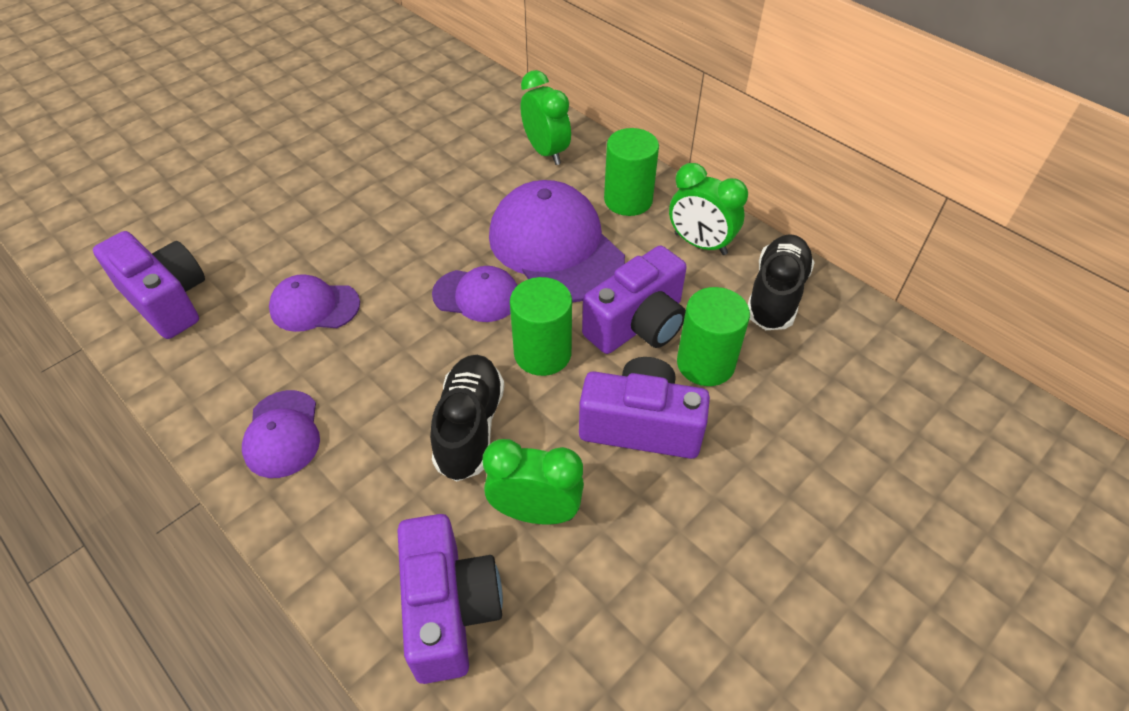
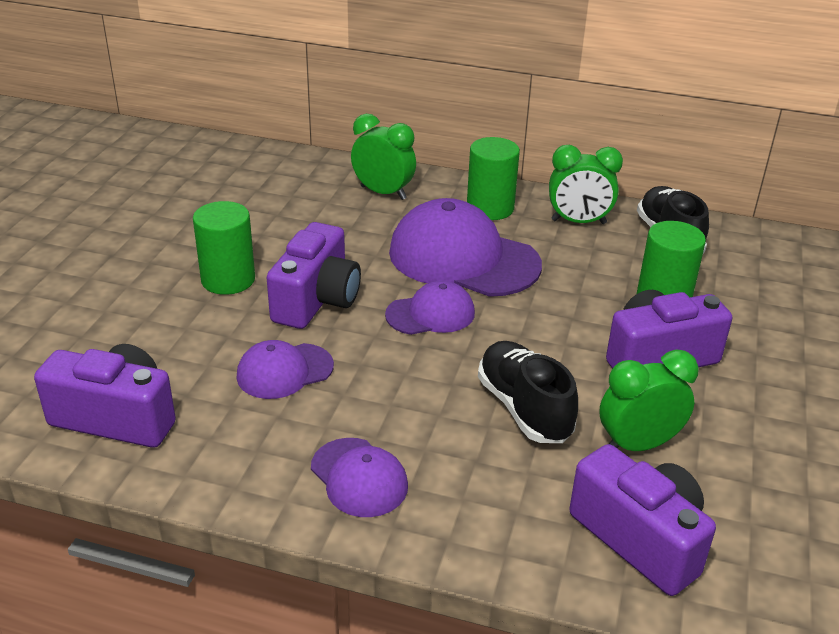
camera: 30 degrees left, 15 degrees down
(542, 353) = (530, 336): green cylinder -> green cylinder (228, 279)
(638, 324) = (586, 291): purple camera -> purple camera (317, 300)

